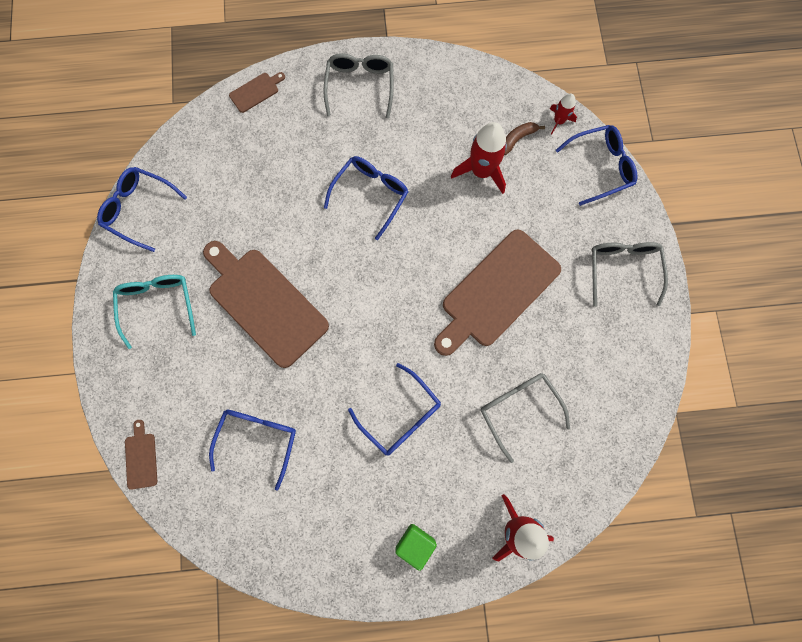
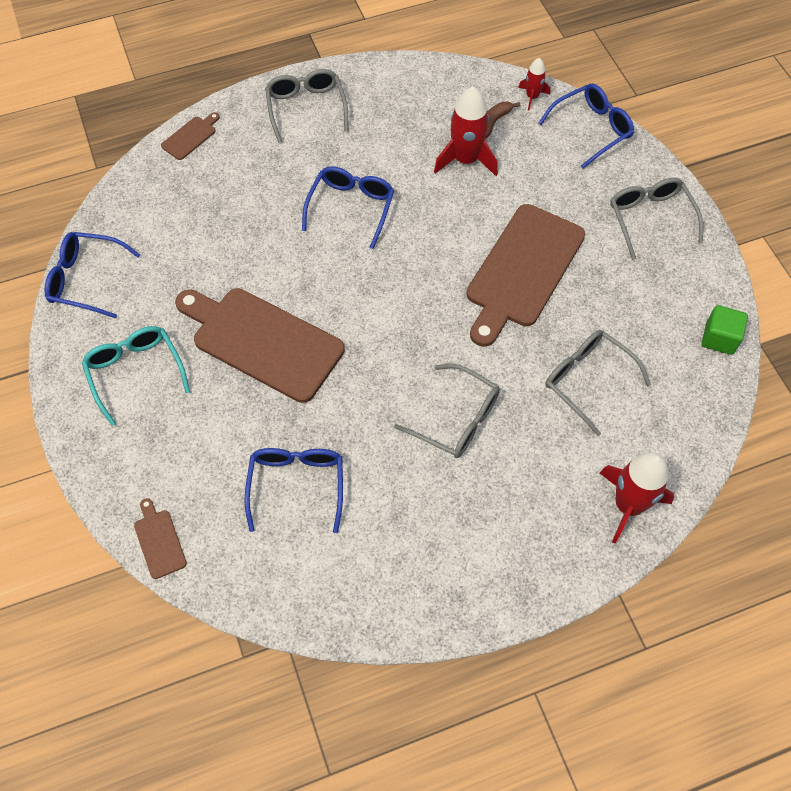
camera: 15 degrees left, 15 degrees down
(400, 415) = (456, 419): blue glasses -> grey glasses
(415, 544) = (518, 550): green cube -> green cube (719, 338)

